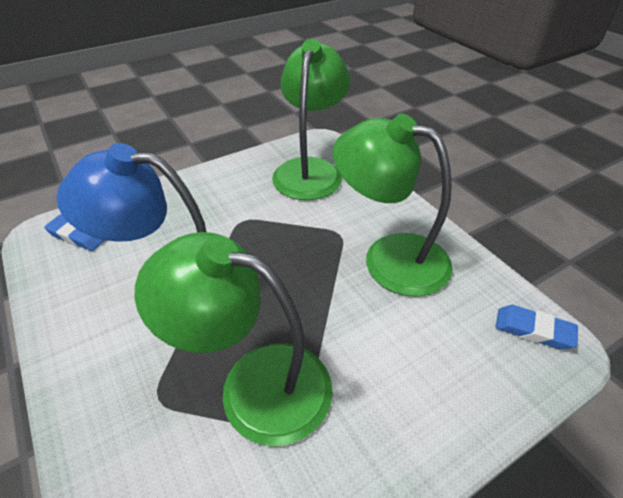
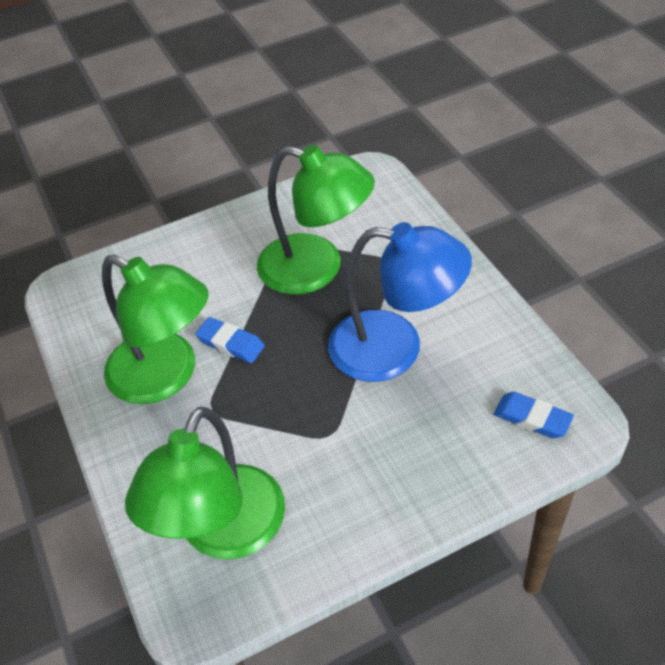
camera: 170 degrees left, 5 degrees up
(533, 330) = (74, 301): blue eraser -> blue eraser (230, 343)

